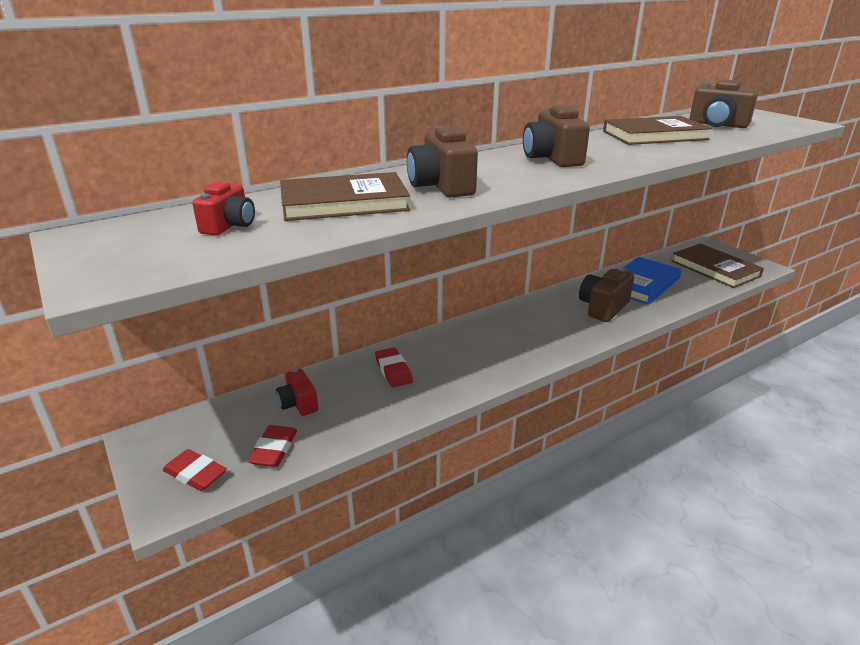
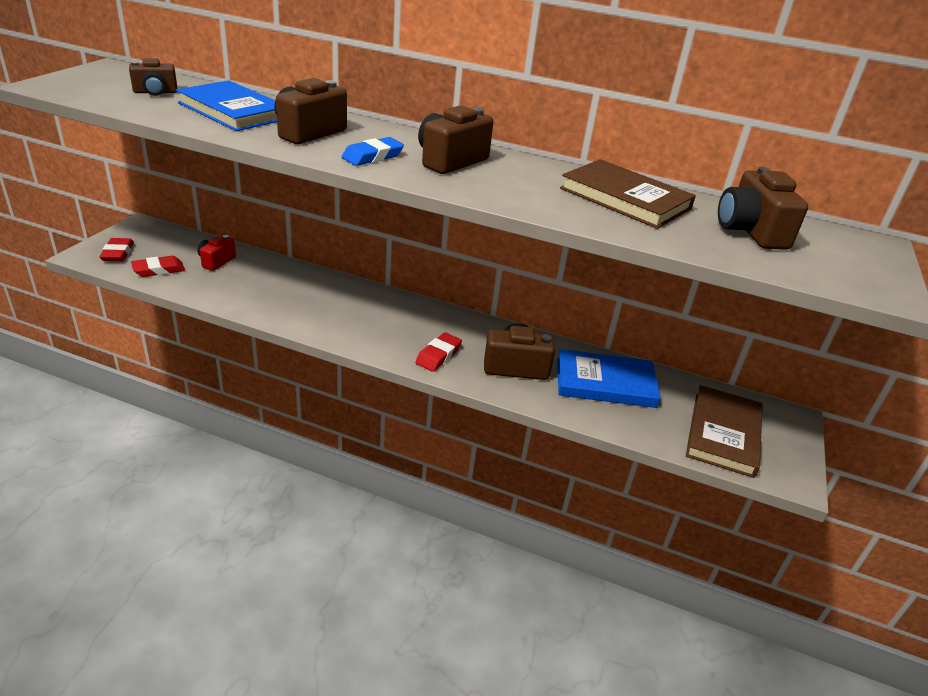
camera: 50 degrees right, 5 degrees up
(229, 226) = (155, 92): red camera -> brown camera
(344, 203) = (233, 111): brown book -> blue book
(393, 371) = (291, 285): red eraser -> red eraser (438, 355)
(524, 177) = (373, 156): none -> blue eraser

